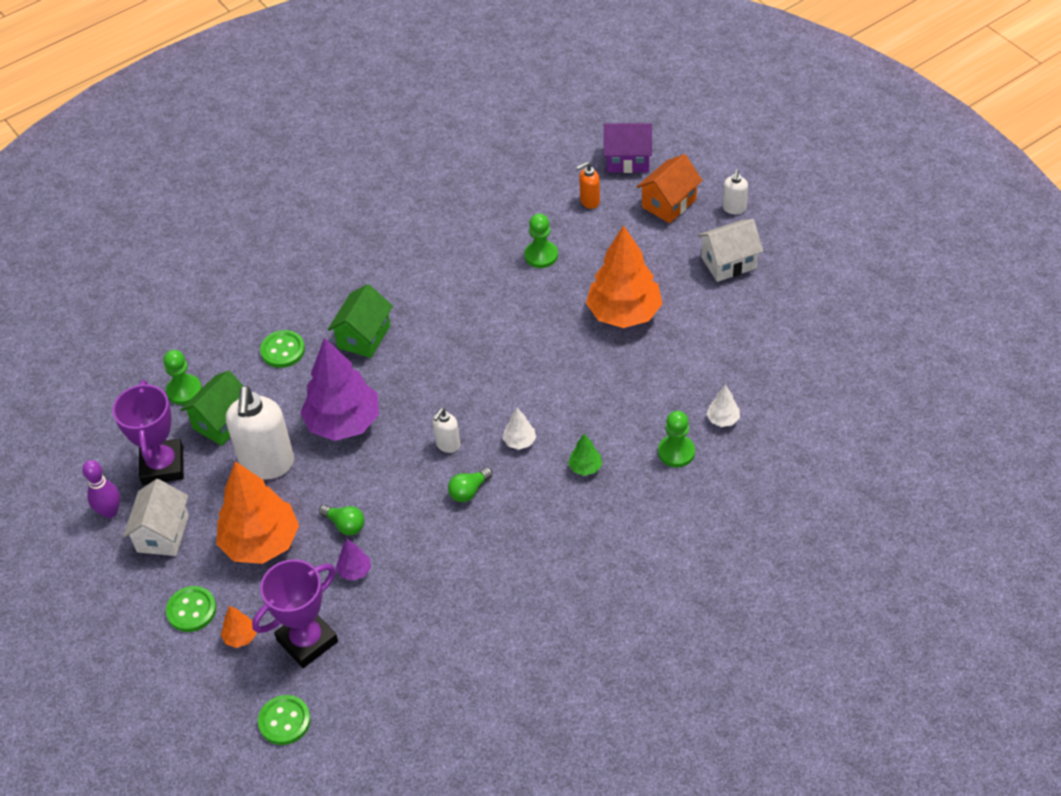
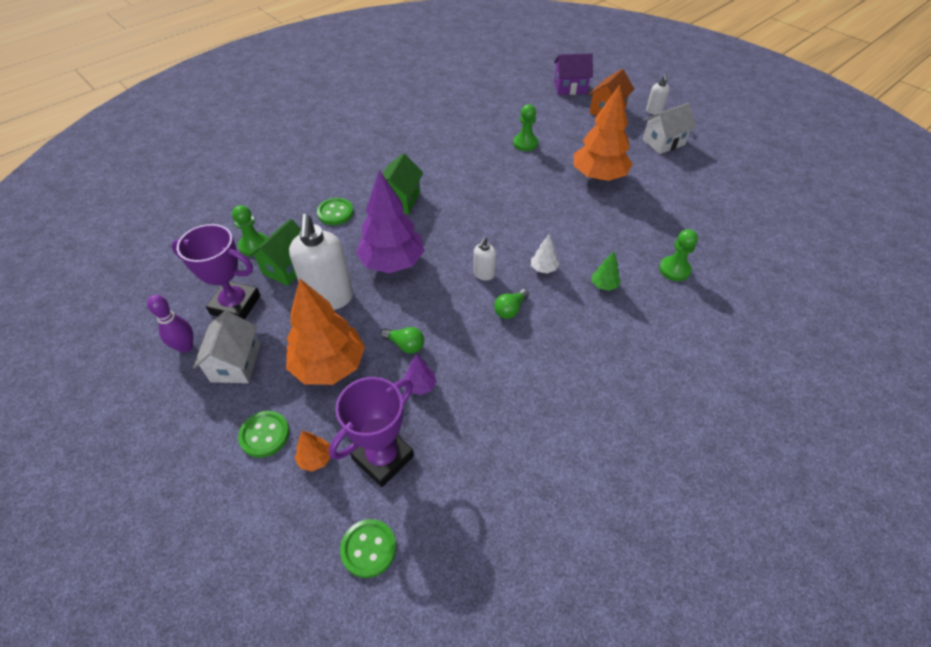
camera: 10 degrees left, 0 degrees up
(163, 465) = (235, 305): purple trophy -> purple trophy turned 60 degrees counterclockwise
(589, 201) = (551, 111): orange soap dispenser -> none
(723, 419) = (702, 244): white tree -> none

